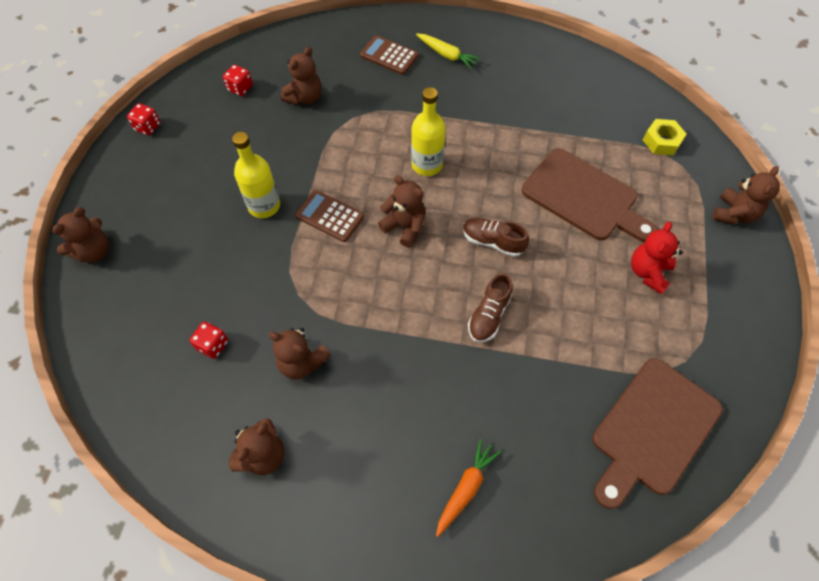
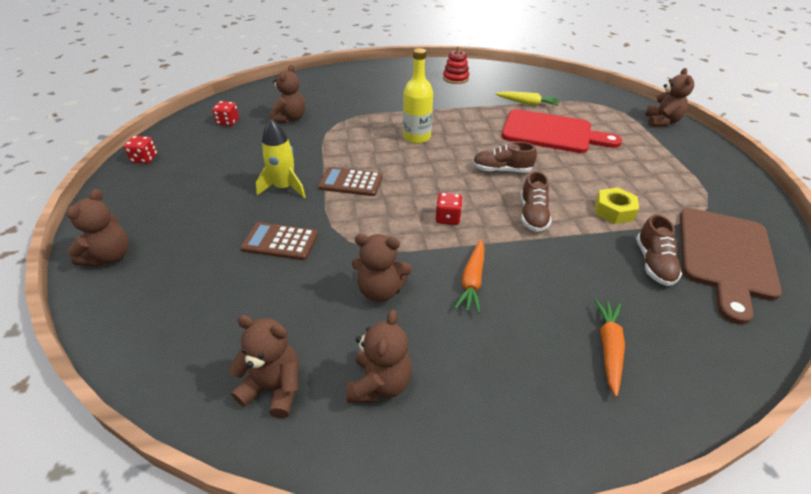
camera: 20 degrees left, 20 degrees down
(213, 345) = (276, 301): red dice -> red dice (448, 218)
(264, 206) = (284, 188): yellow bottle -> yellow rocket
(386, 378) = (472, 281): none -> orange carrot
(389, 56) = (349, 87): brown calculator -> brown calculator (280, 242)
(405, 227) = (422, 176): brown teddy bear -> brown teddy bear (274, 388)
(447, 55) = (394, 80): yellow carrot -> yellow carrot (527, 103)
(522, 68) = (455, 78): none -> red stacking toy
(571, 414) = (653, 263): none -> brown shoe
(584, 197) = (552, 133): brown cutting board -> red cutting board
(648, 272) = (633, 163): red teddy bear -> none
(661, 141) = (581, 96): yellow nut -> yellow nut (614, 211)

